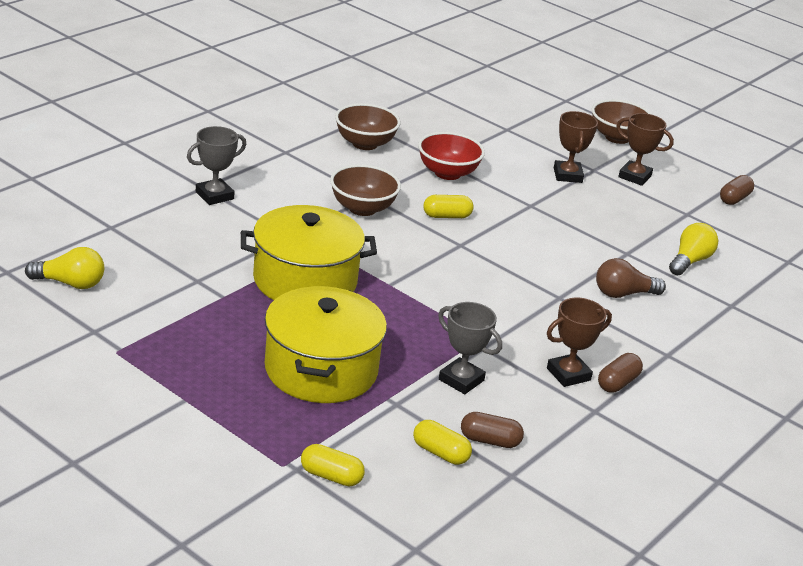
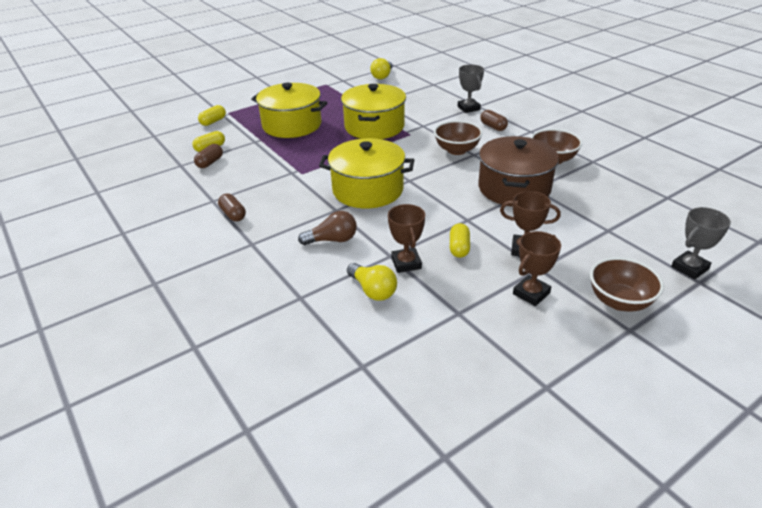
camera: 110 degrees right, 5 degrees up
(446, 216) = (448, 179): yellow capsule -> yellow capsule (459, 248)
(447, 173) = (514, 188): red bowl -> brown pot
(461, 380) = (264, 161): grey trophy -> grey trophy (689, 268)
(500, 275) = (368, 190): none -> yellow pot
(568, 374) = (251, 197): brown trophy -> brown trophy (406, 263)
(623, 294) = (332, 240): brown light bulb -> brown light bulb turned 75 degrees clockwise
(734, 199) = (494, 363): brown capsule -> brown capsule (493, 127)

